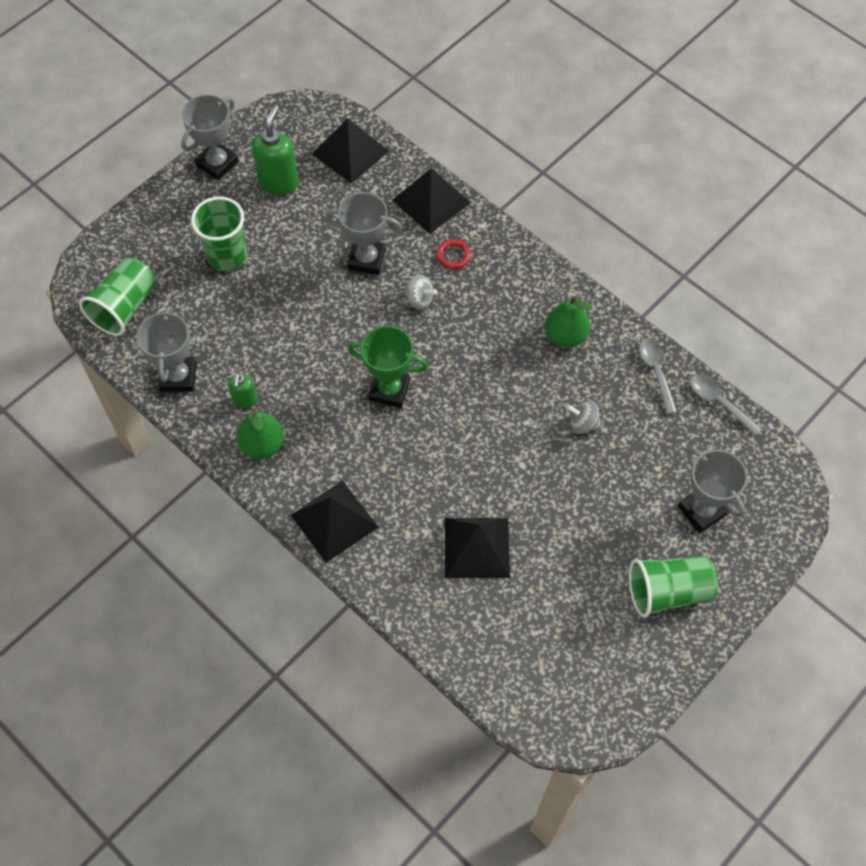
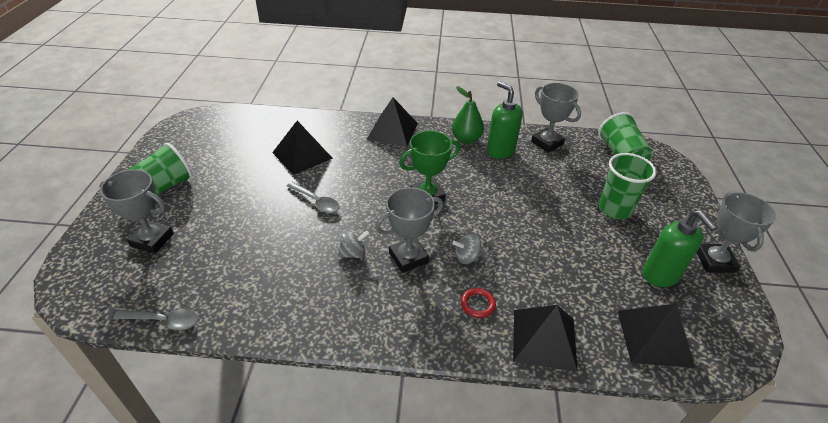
camera: 140 degrees right, 20 degrees down
(245, 400) = (500, 151): green soap dispenser -> green soap dispenser, size x1.77
(366, 259) = (533, 261): grey trophy -> grey trophy (408, 257)
(565, 336) = (334, 297): green pear -> none
(583, 424) = (276, 245): grey spinning top -> grey spinning top (353, 253)
(656, 372) = (236, 313): grey spoon -> grey spoon (316, 202)

